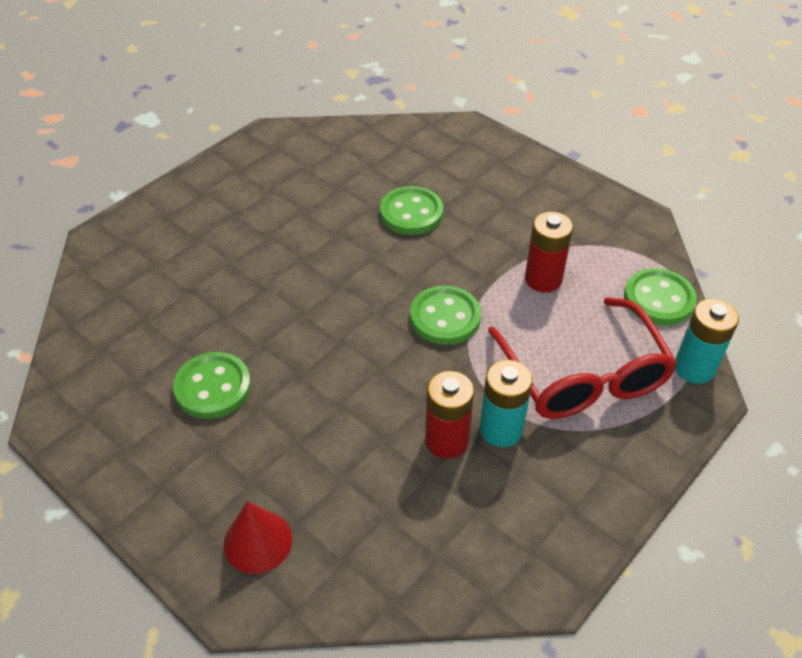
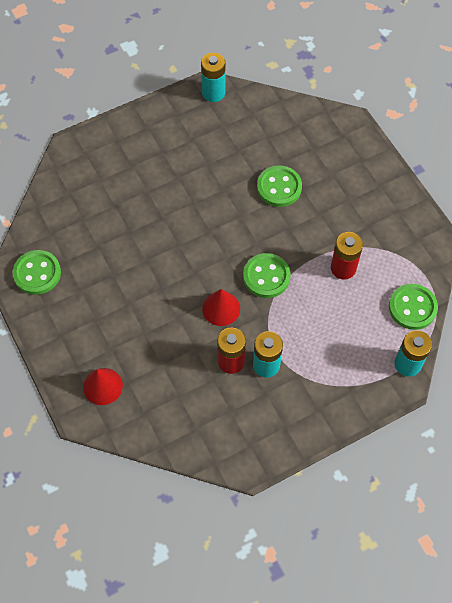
camera: 20 degrees right, 15 degrees up
(213, 387) = (108, 281): green button -> green button (37, 273)
(278, 137) = (213, 93): none -> turquoise battery
(399, 375) = (221, 308): none -> red cone
(583, 376) = (334, 346): red glasses -> none

